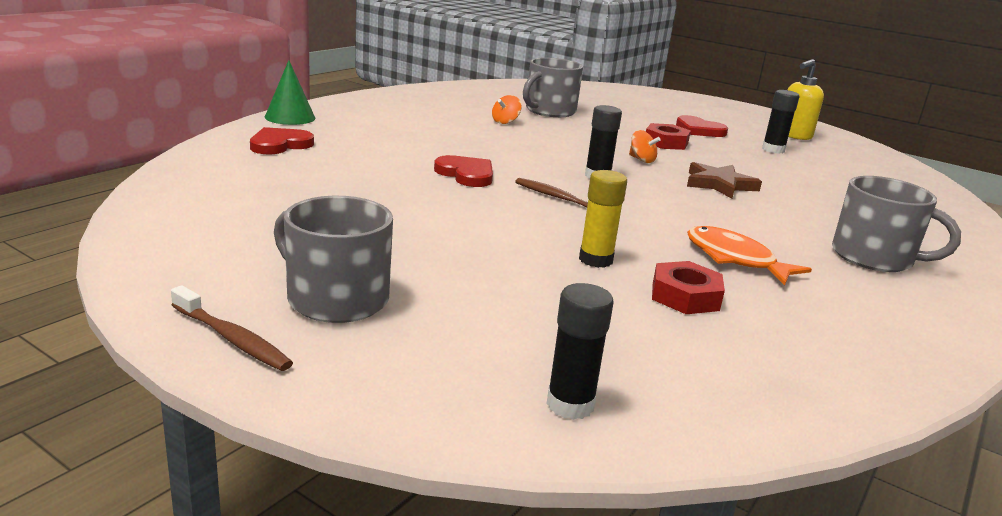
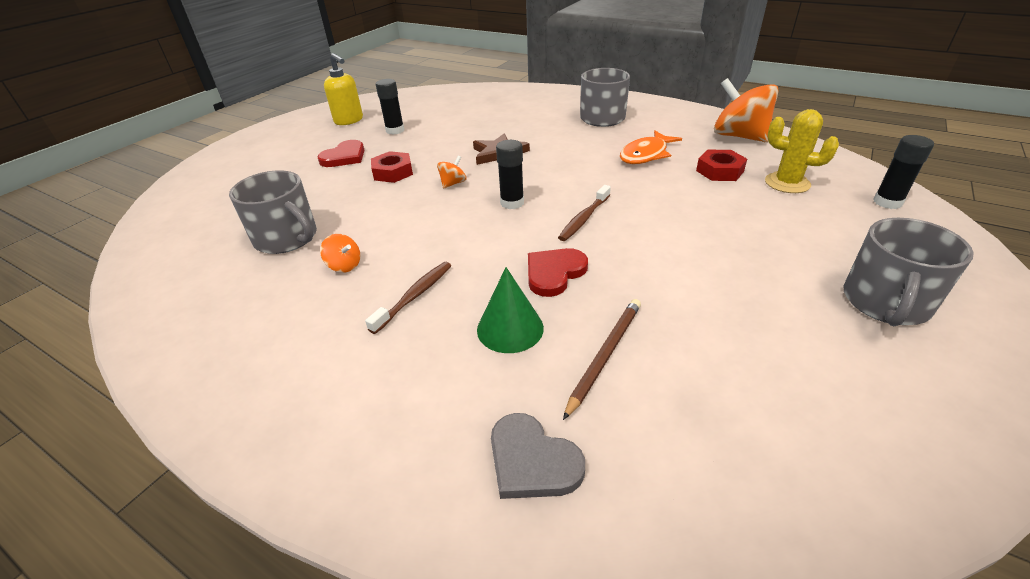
camera: 90 degrees left, 15 degrees up
(232, 339) = (1001, 339): brown toothbrush -> brown toothbrush (415, 296)
(280, 144) = (532, 461): red heart -> grey heart
(290, 117) = (375, 496): green cone -> green cone (510, 328)
(352, 173) = (605, 355): none -> brown pencil
(595, 260) = (696, 200): yellow glue stick -> none
(644, 336) = (787, 183): none -> yellow cactus
(838, 351) = (739, 136): none -> orange spinning top

